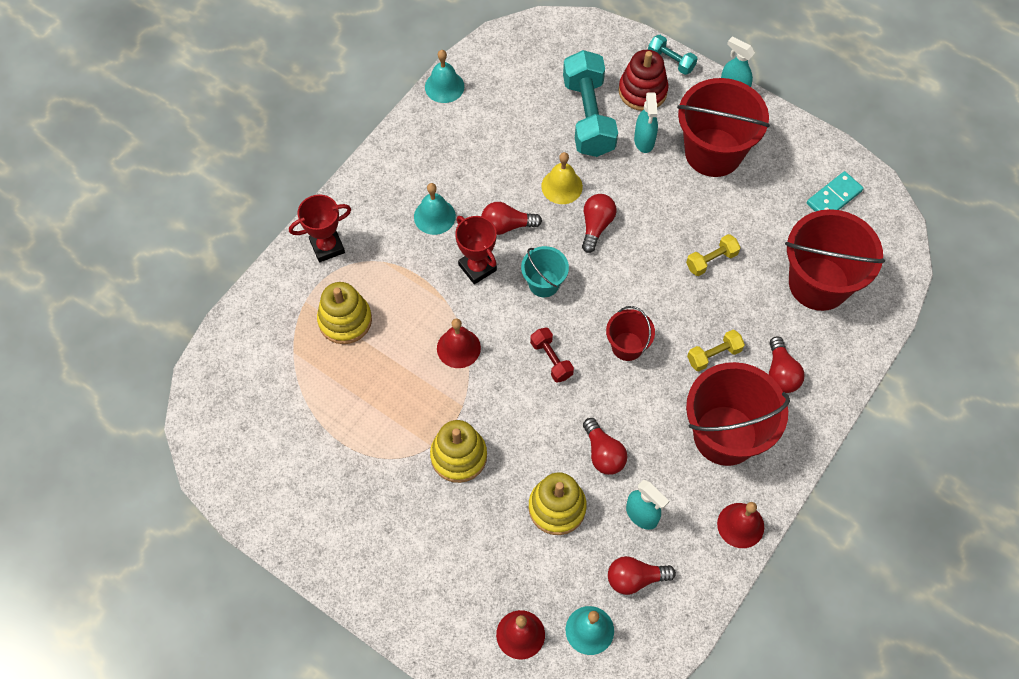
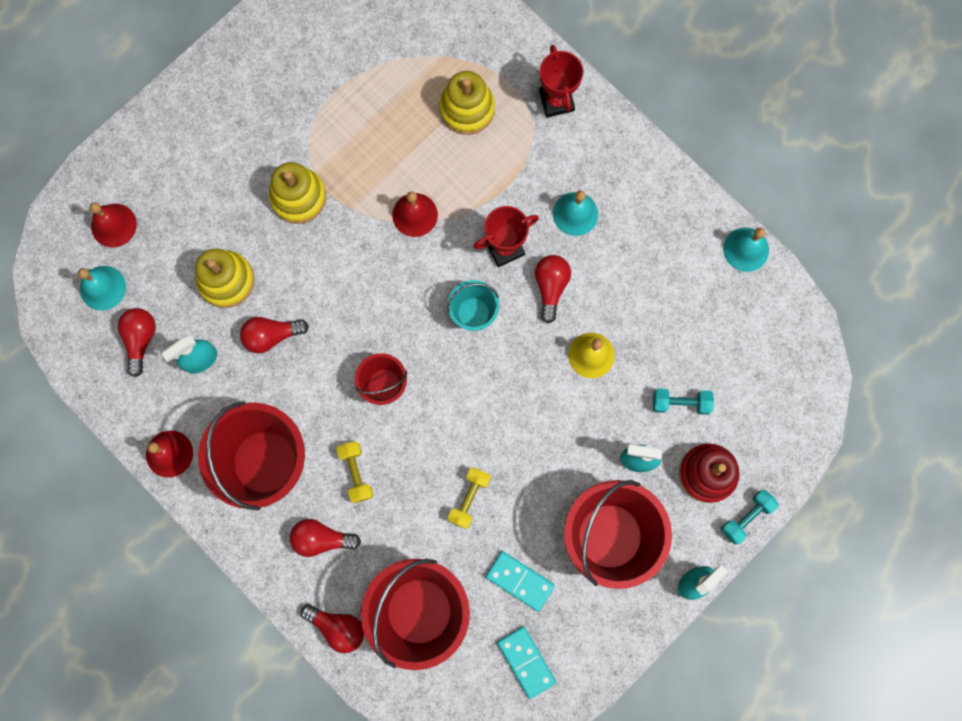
camera: 100 degrees right, 15 degrees up
(551, 359) = (384, 304): red dumbbell -> none
(588, 116) = (680, 403): turquoise dumbbell -> turquoise dumbbell, size x0.49
(596, 226) = (534, 382): red light bulb -> red light bulb (338, 627)
(711, 260) = (469, 498): yellow dumbbell -> yellow dumbbell turned 45 degrees clockwise
(770, 211) = (519, 581): none -> turquoise domino

